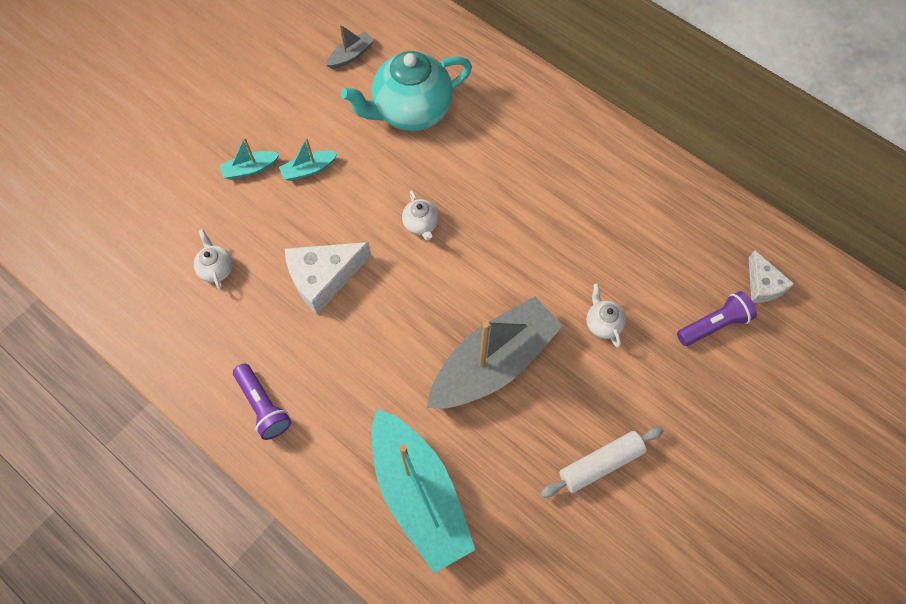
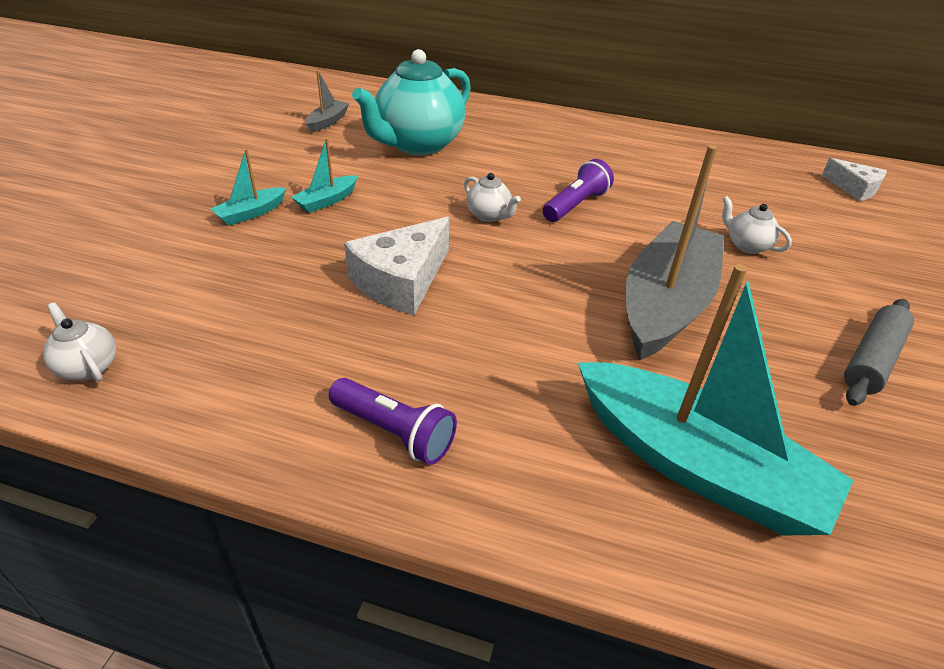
camera: 25 degrees left, 25 degrees down
(217, 269) = (245, 305): white teapot -> white teapot (88, 367)
(600, 464) = (872, 360): white rolling pin -> grey rolling pin
(714, 324) = (846, 222): purple flashlight -> purple flashlight (576, 205)

